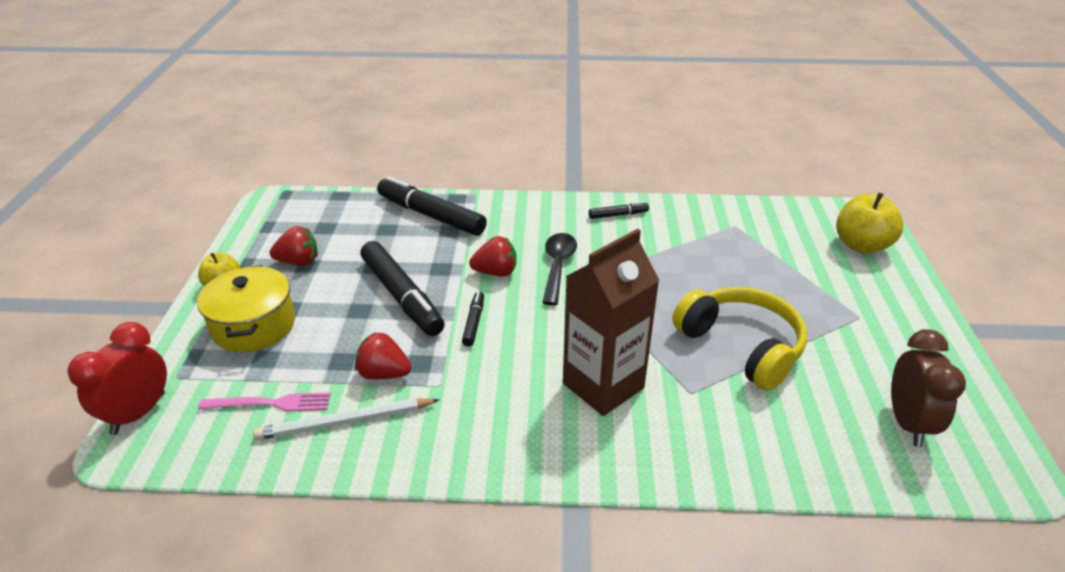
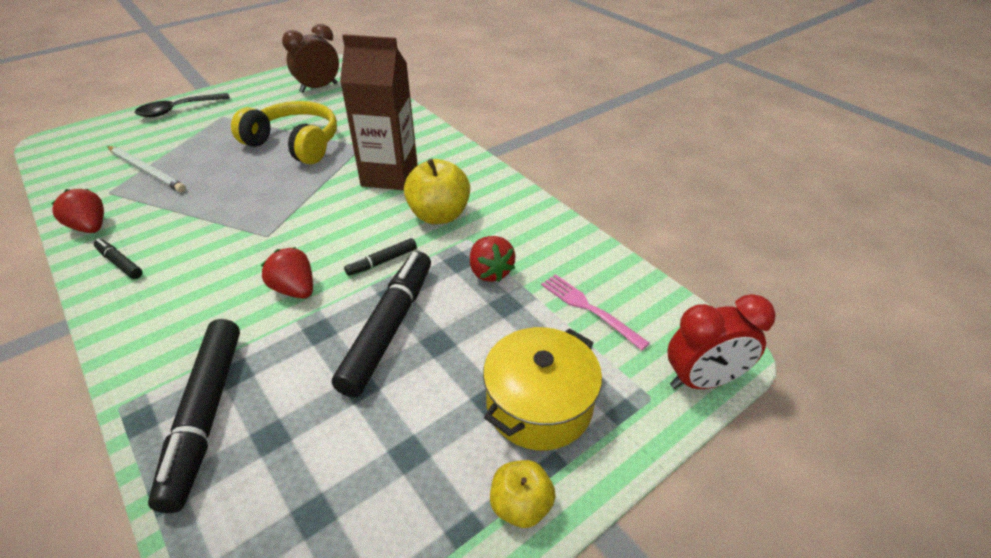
camera: 130 degrees left, 5 degrees up
(299, 262) = (410, 470): red strawberry -> red strawberry (90, 227)
(346, 421) = (551, 259): white pencil -> white pencil (146, 171)
(557, 266) = (254, 257): black spoon -> black spoon (178, 110)
(741, 346) = (295, 144): yellow headphones -> yellow headphones turned 105 degrees clockwise
(861, 245) = (113, 133): yellow apple -> yellow apple (439, 215)

